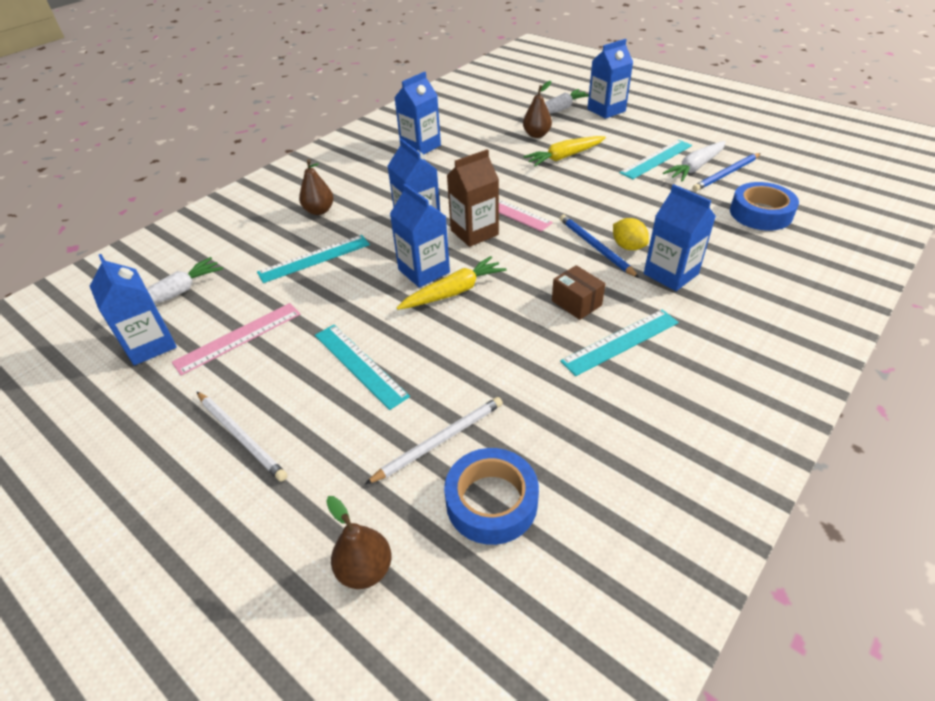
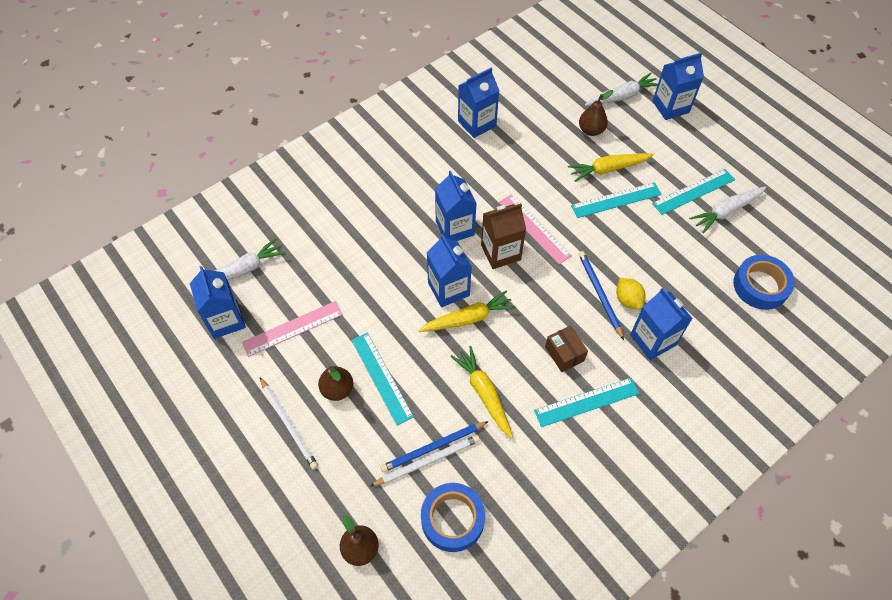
camera: 10 degrees right, 15 degrees up
(314, 258) = (360, 253): turquoise ruler -> turquoise ruler (616, 200)
(319, 211) = (371, 194): brown pear -> brown pear (337, 389)
(493, 356) = (484, 393): none -> yellow carrot
(726, 174) = (751, 227): blue pencil -> blue pencil (433, 447)

